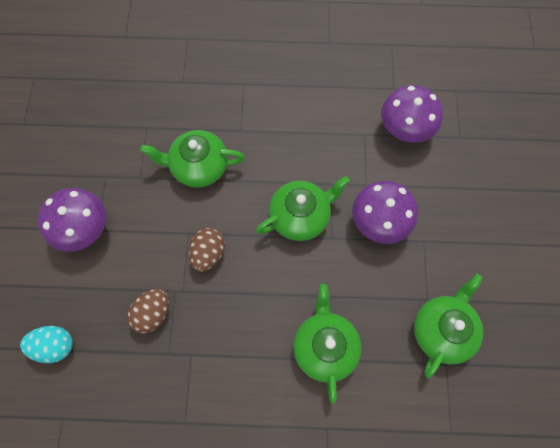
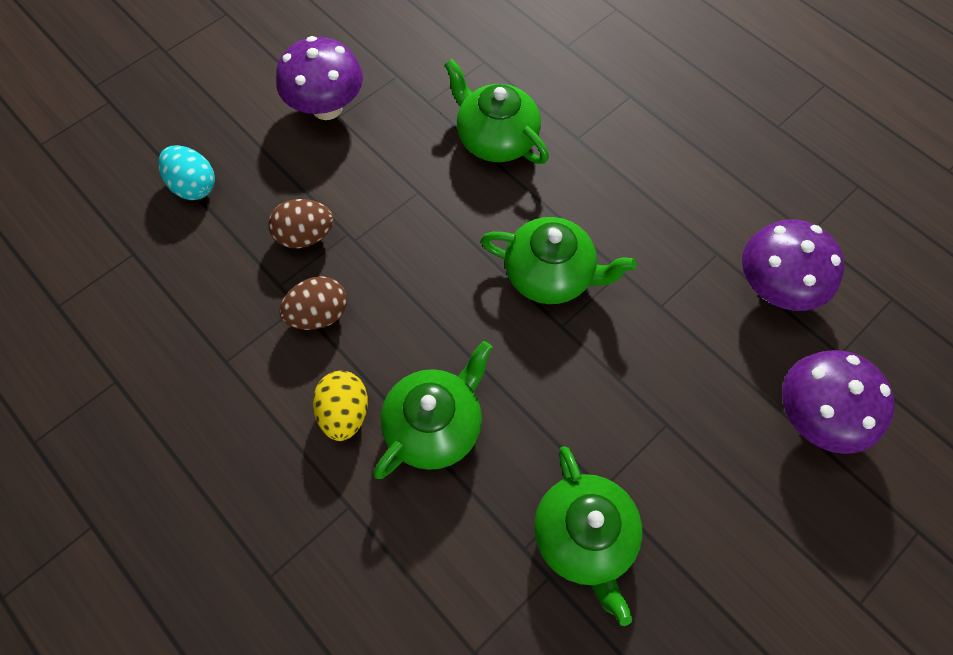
camera: 45 degrees right, 5 degrees down
(208, 253) = (416, 228): brown egg -> brown egg (319, 314)
(275, 385) = (345, 413): none -> yellow egg
(379, 223) = (633, 357): purple mushroom -> purple mushroom (814, 417)
(442, 330) = (584, 537): green teapot -> green teapot turned 90 degrees clockwise

